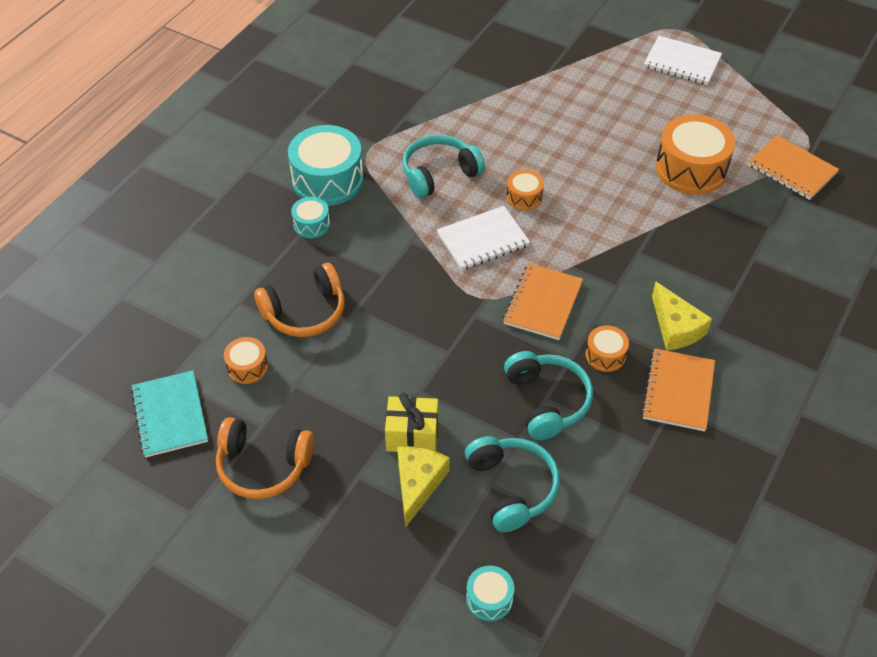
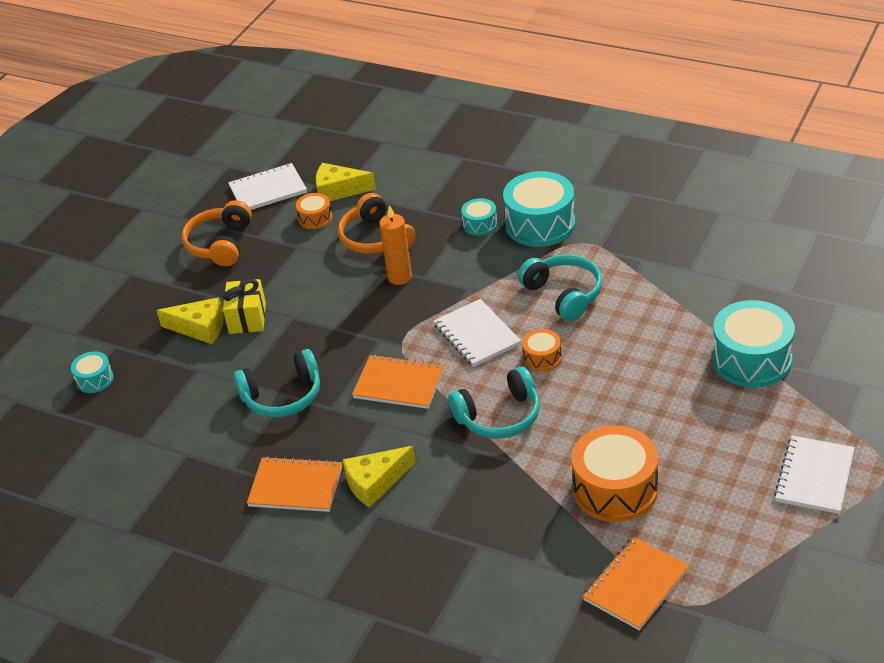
camera: 90 degrees right, 10 degrees down
(170, 415) = (268, 190): turquoise notebook -> white notebook
(202, 343) = (338, 190): none -> yellow cheese
(378, 294) = (400, 277): none -> orange candle
(511, 488) = (193, 382): turquoise headphones -> turquoise headphones (499, 416)
(549, 73) = (751, 360): none -> turquoise drum
(605, 355) = (337, 432): orange drum -> none

